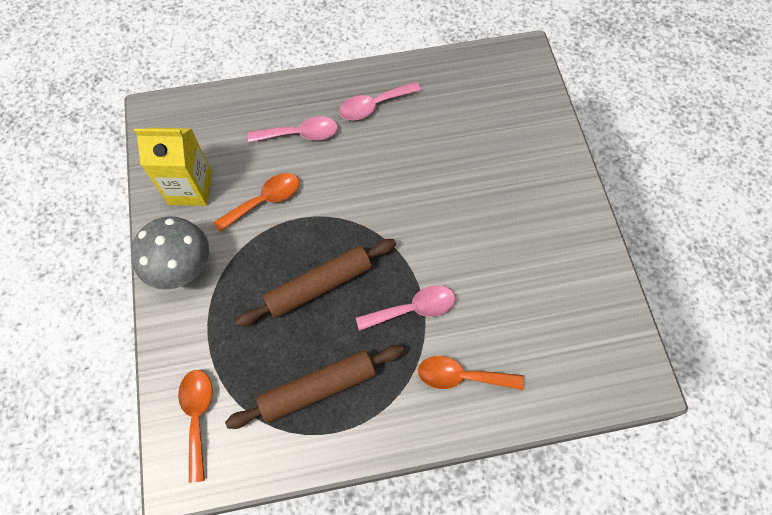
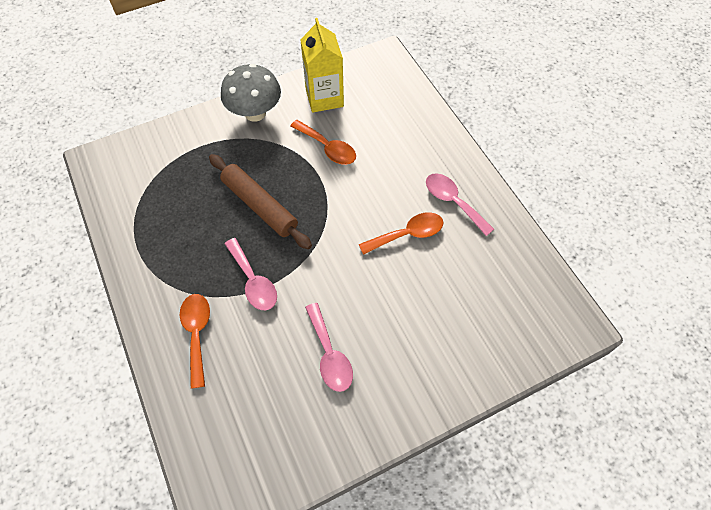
camera: 75 degrees right, 5 degrees down
(197, 416) = (140, 157): orange spoon -> orange spoon (407, 234)
(300, 134) = (401, 155): pink spoon -> pink spoon (329, 354)
(318, 388) = (171, 228): brown rolling pin -> none

